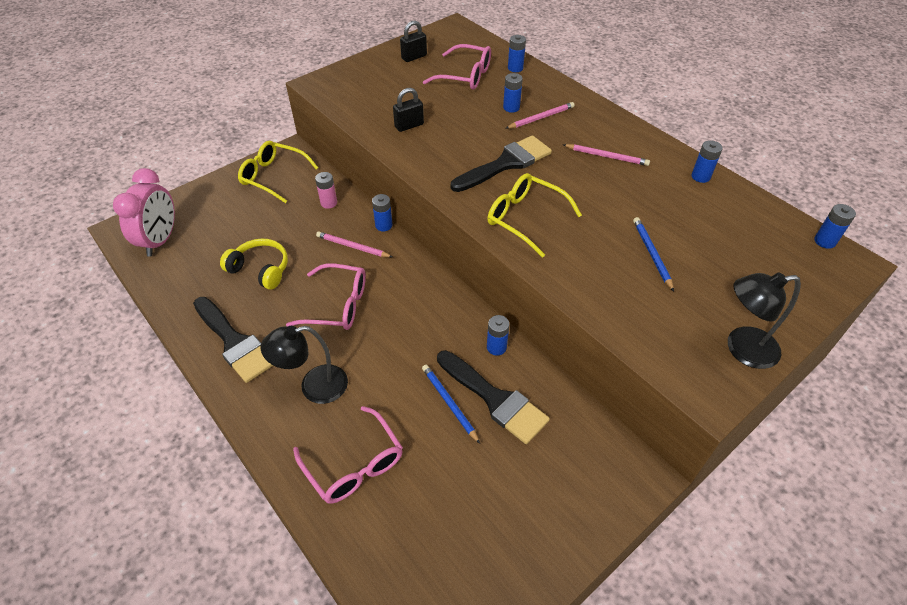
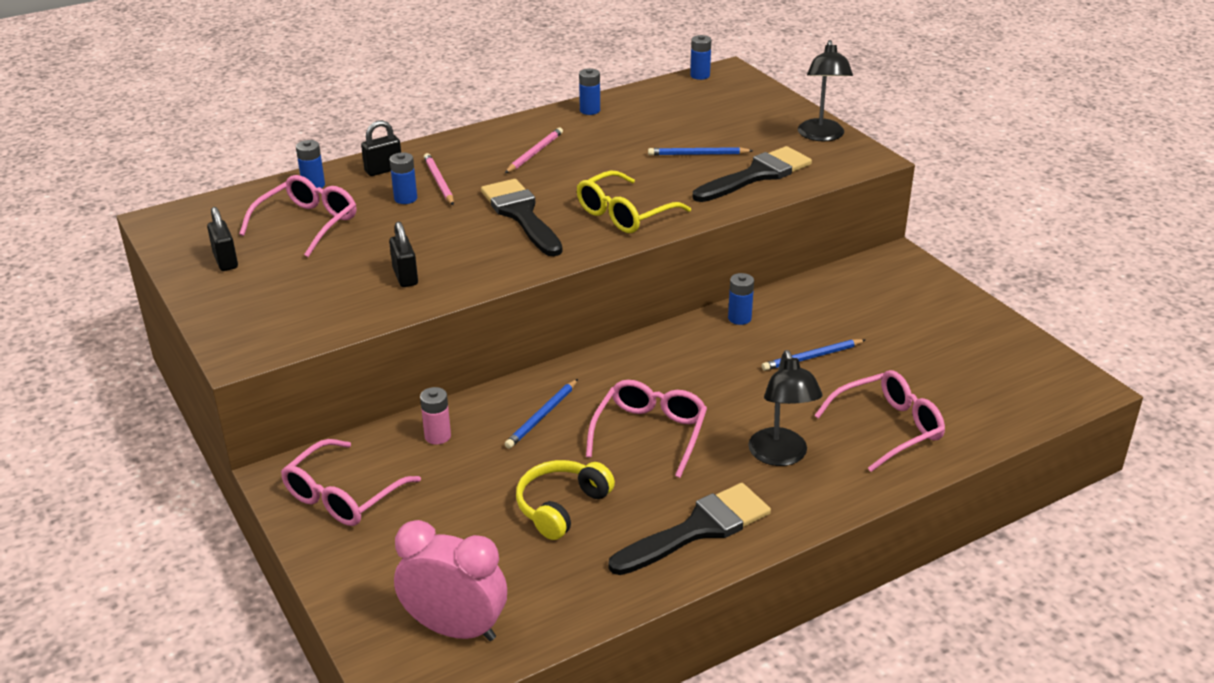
camera: 80 degrees left, 15 degrees down
(273, 176) = (343, 496): yellow glasses -> pink glasses
(352, 247) = (542, 416): pink pencil -> blue pencil
(383, 225) = (508, 386): blue battery -> none
(495, 399) = (809, 327): black brush -> black brush (757, 175)
(548, 91) = (383, 170): none -> black padlock

